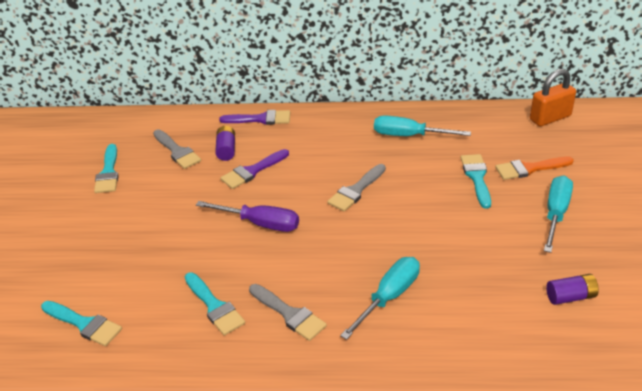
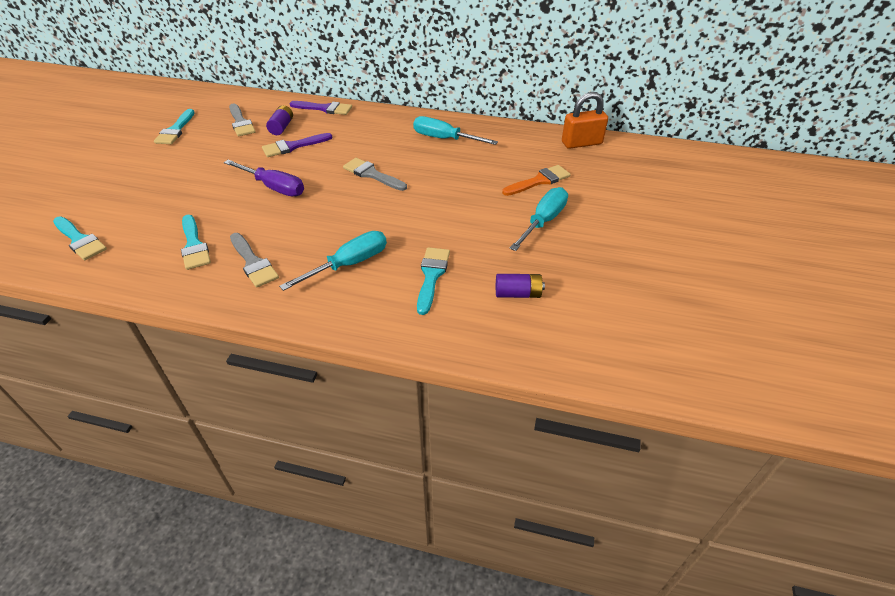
camera: 10 degrees right, 5 degrees up
(356, 190) = (372, 174): grey brush -> grey brush turned 75 degrees clockwise
(476, 177) = (486, 181): turquoise brush -> turquoise brush (431, 276)
(529, 169) = (539, 181): orange brush -> orange brush turned 150 degrees clockwise

